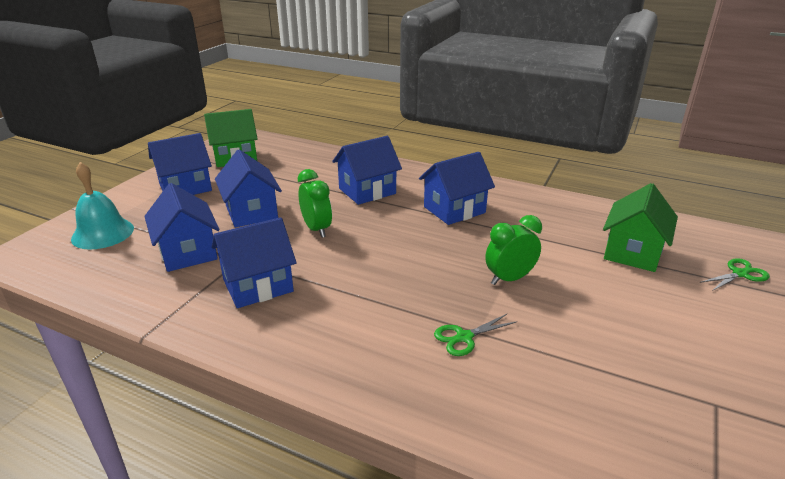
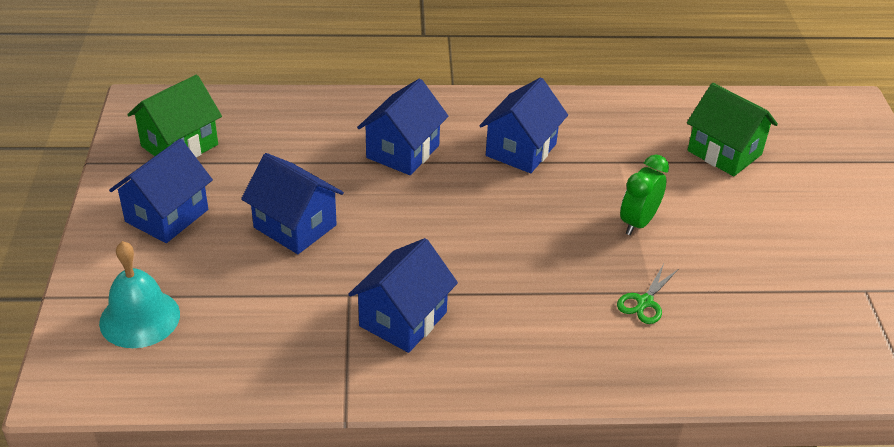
camera: 30 degrees left, 10 degrees up
(188, 252) = (279, 306): blue house -> none
(317, 229) = (396, 225): green clock -> none
(632, 252) = (724, 153): green house -> green house turned 45 degrees counterclockwise
(740, 274) = (822, 149): green scissors -> none

